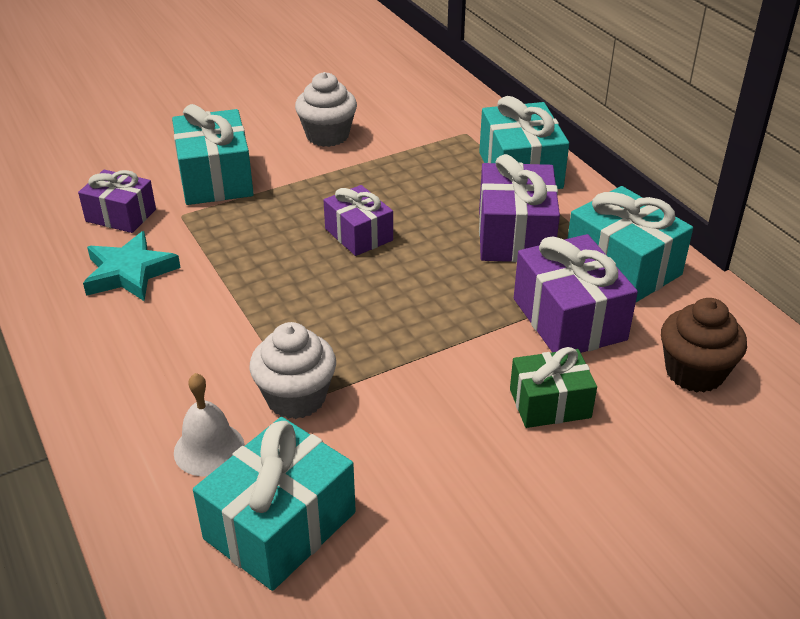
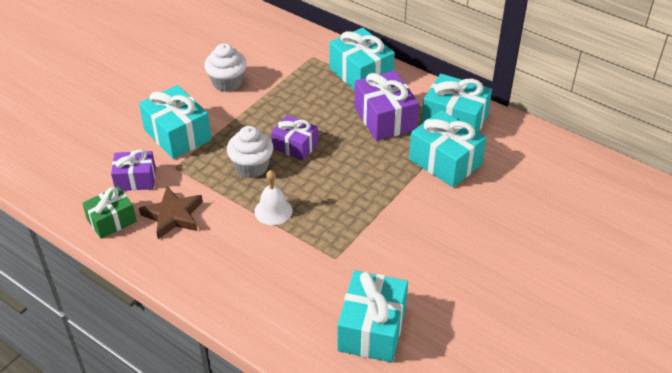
camera: 25 degrees left, 5 degrees up
(130, 272) = (173, 215): turquoise star -> brown star
(209, 449) = (304, 303): white bell -> white bell (273, 211)
(296, 398) = (330, 258): white cupcake -> white cupcake (251, 167)
(550, 403) = (464, 214): green gift -> green gift (112, 220)
(569, 319) = (445, 162): purple gift -> turquoise gift
(694, 372) = (524, 171): brown cupcake -> none

